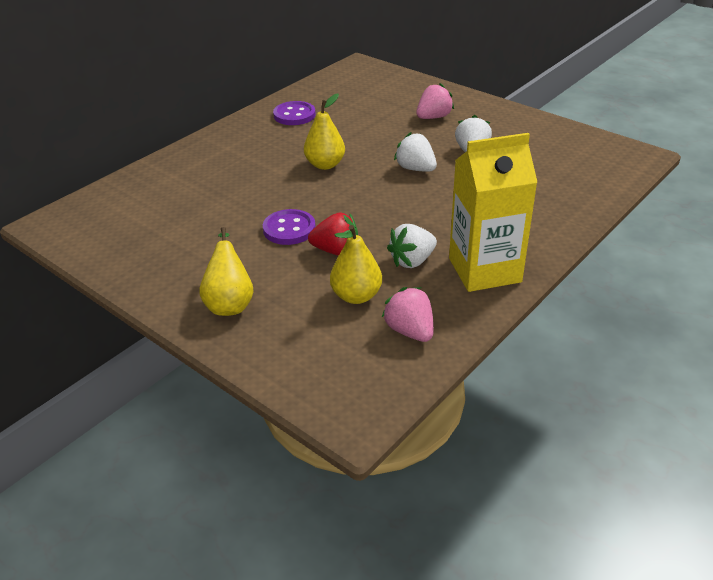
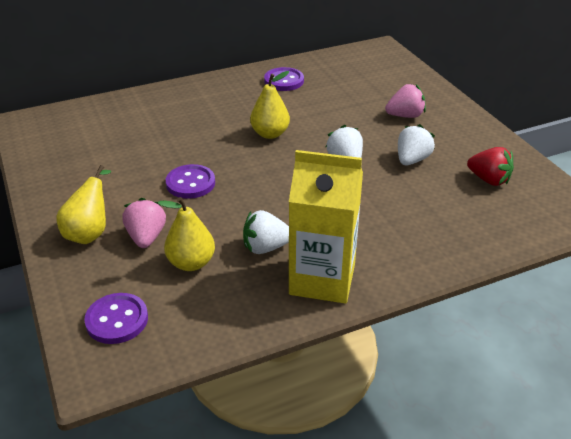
camera: 25 degrees right, 0 degrees up
(332, 367) = (117, 320): none -> purple button
(336, 251) = (210, 216): red strawberry -> red strawberry (488, 180)
(410, 331) = (207, 312): pink strawberry -> pink strawberry (146, 237)

